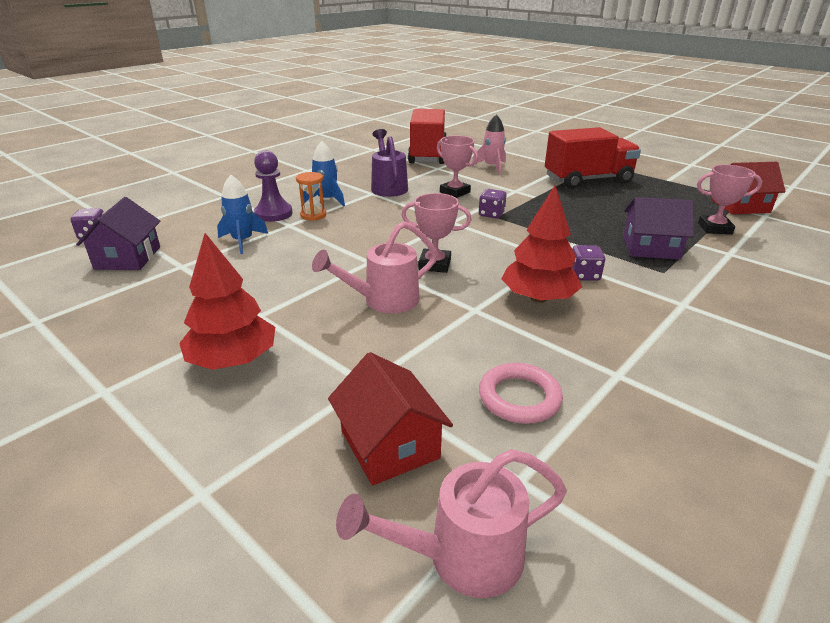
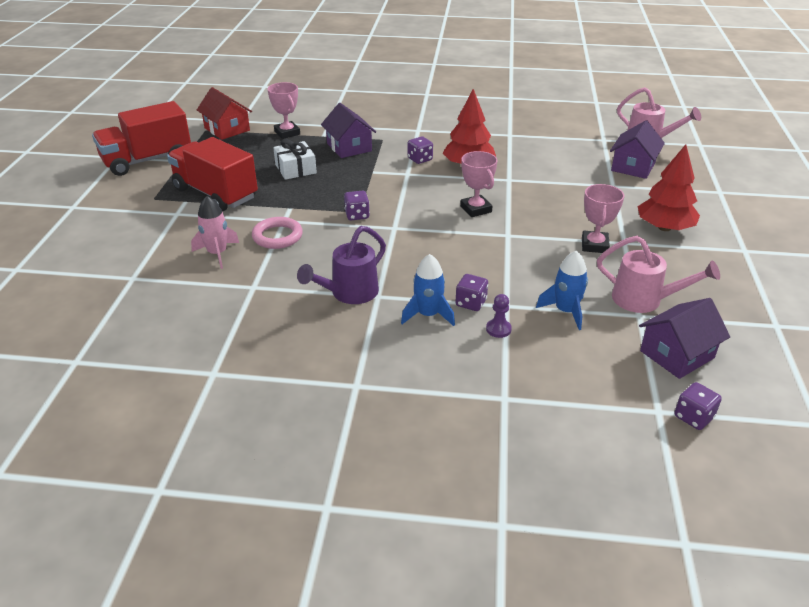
camera: 125 degrees left, 5 degrees up
(273, 214) = (498, 329): purple pawn -> purple pawn, size x0.56
(313, 215) = (471, 303): orange hourglass -> purple dice
(384, 301) = (544, 209): pink watering can -> pink watering can (644, 300)
(389, 444) = (633, 167): red house -> purple house
(427, 155) = (206, 313): red truck -> red truck (147, 160)
(455, 192) = (322, 249): pink trophy -> pink trophy (594, 245)
(519, 397) = (561, 150): pink ring -> pink ring (277, 236)
(612, 213) = (295, 169): none -> white gift

